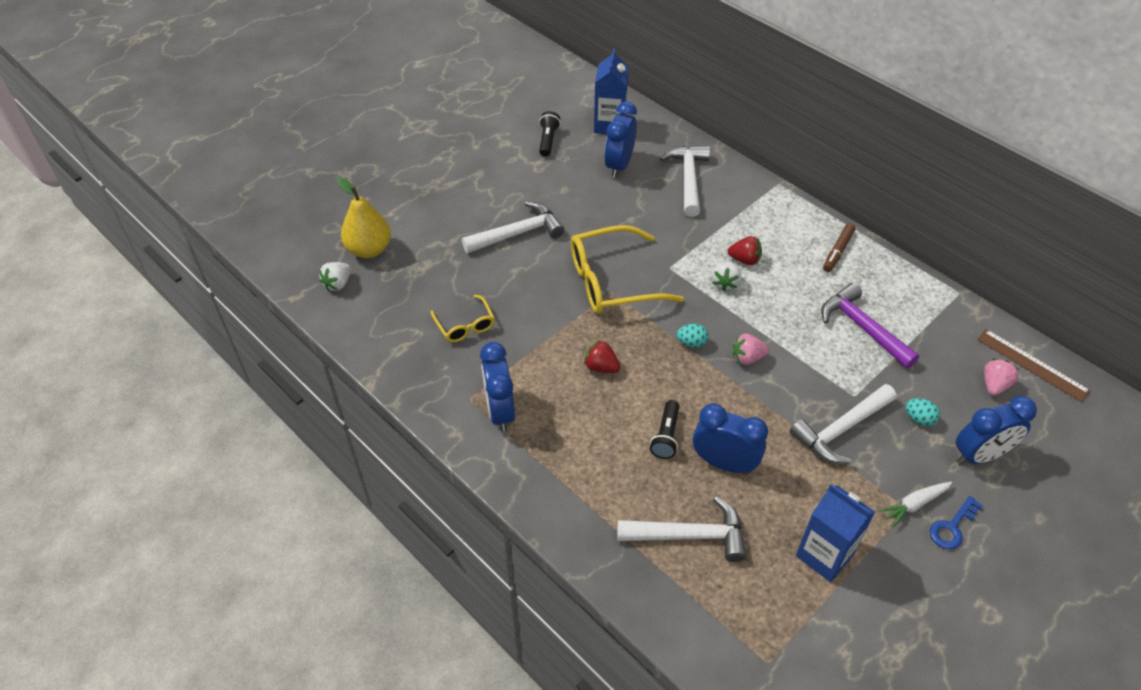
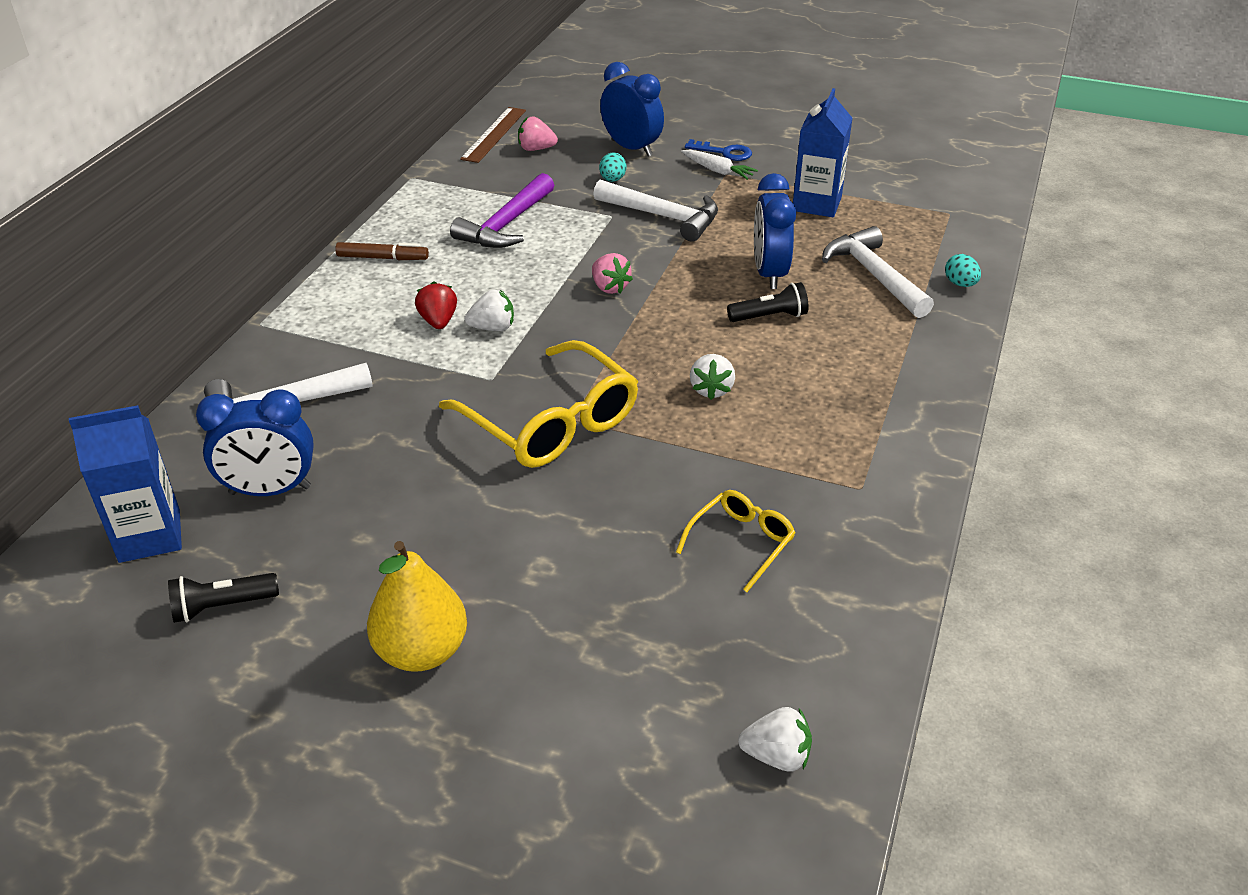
camera: 115 degrees left, 10 degrees down
(369, 249) = (663, 751): yellow pear -> yellow pear (421, 651)
(500, 411) = (854, 452): blue clock -> none
(518, 233) = (504, 556): white hammer -> none
(601, 367) = (711, 389): red strawberry -> white strawberry
(691, 343) = (616, 330): turquoise egg -> turquoise egg (960, 284)

